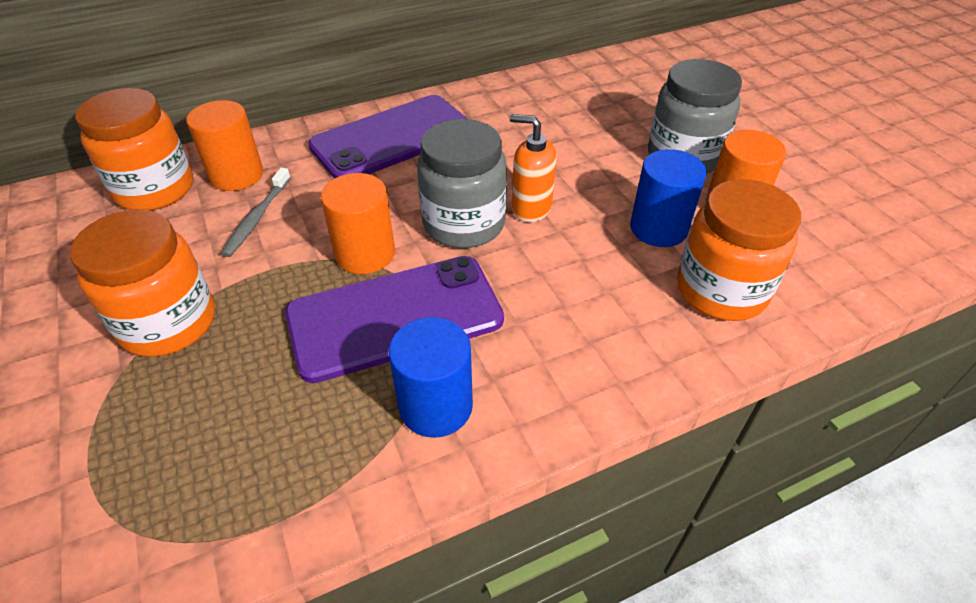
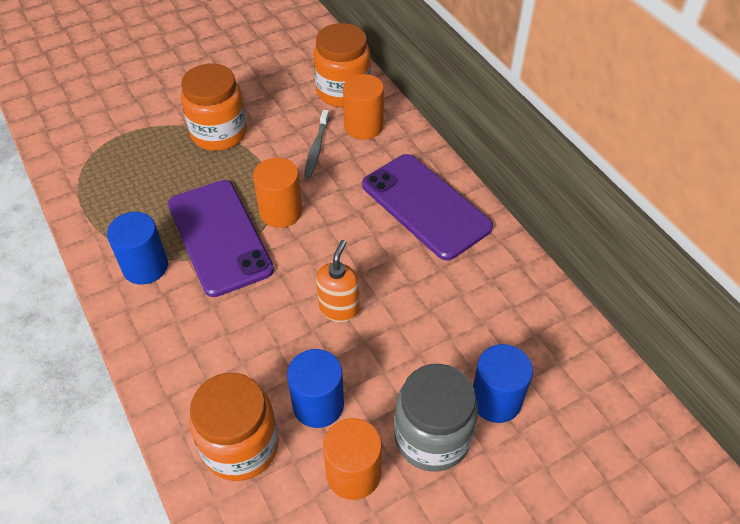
camera: 85 degrees right, 5 degrees up
(257, 218) = (316, 148): grey toothbrush -> grey toothbrush turned 90 degrees counterclockwise
(464, 224) = (316, 265): grey jar -> none
(638, 119) = (496, 400): none -> blue cylinder

